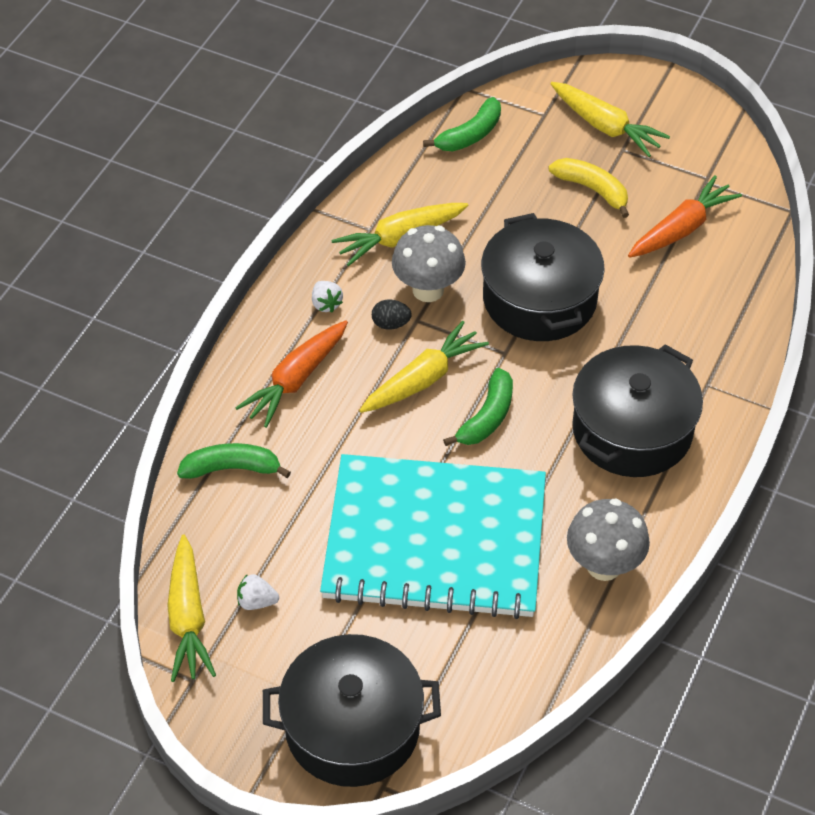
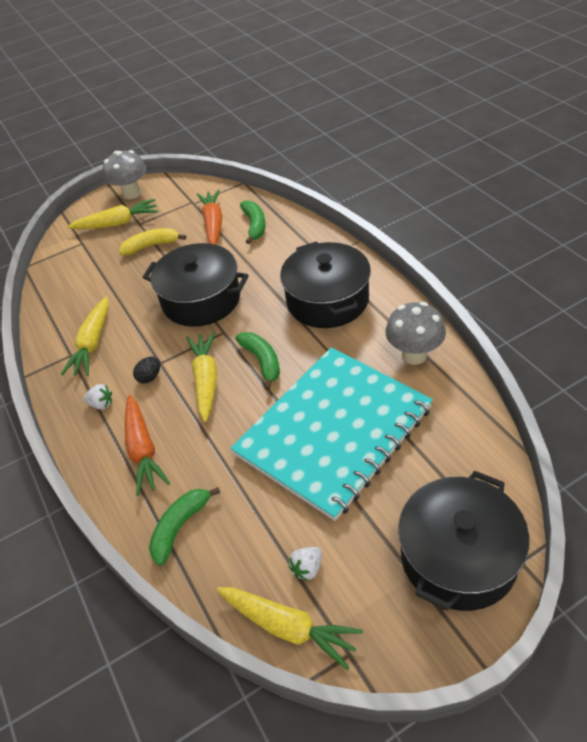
camera: 50 degrees left, 5 degrees down
(428, 290) = (143, 347): grey mushroom -> grey mushroom (131, 193)
(470, 135) = (58, 278): green banana -> green banana (254, 225)

